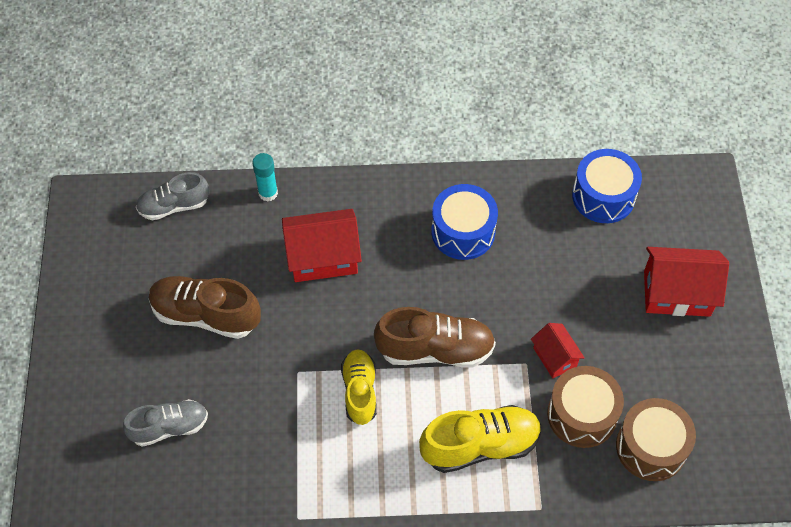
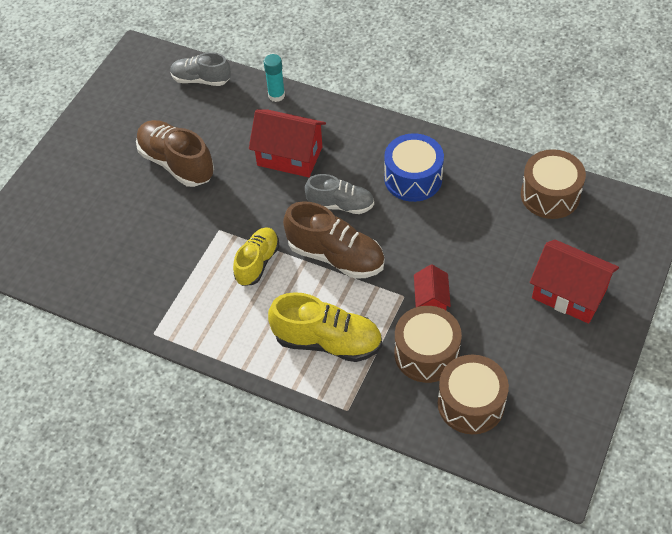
camera: 30 degrees right, 5 degrees down
(169, 427) = (102, 230): grey shoe -> grey shoe (340, 205)
(603, 196) = (550, 195): blue drum -> brown drum

